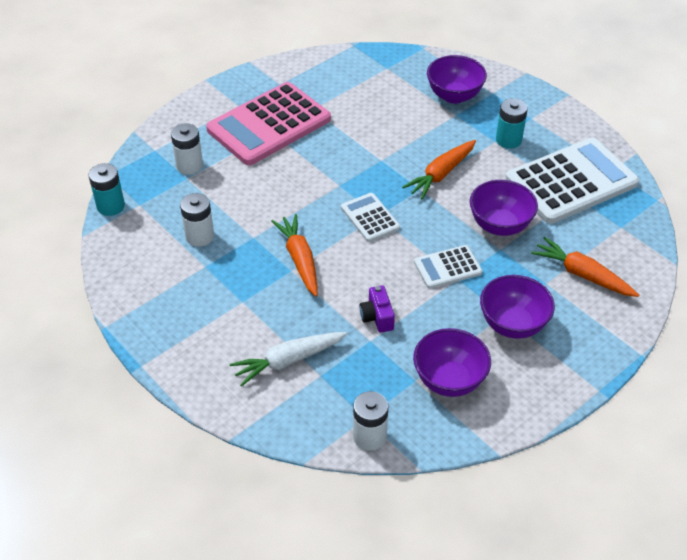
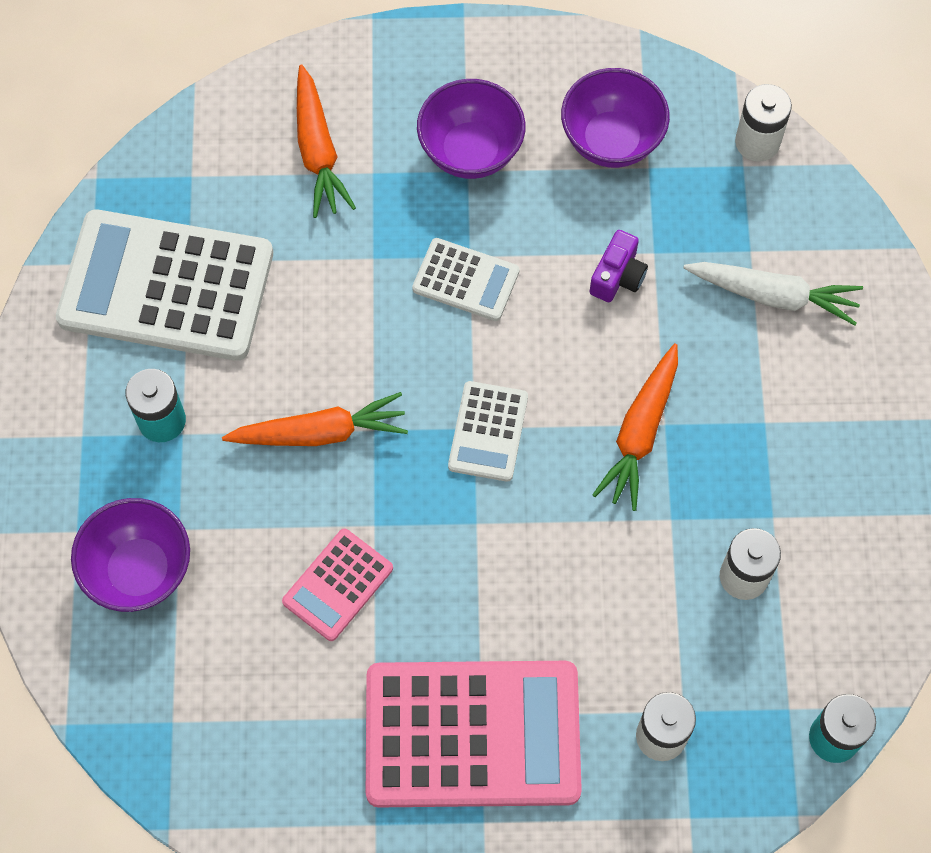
camera: 140 degrees left, 20 degrees up
(373, 134) = (338, 585): none -> pink calculator
(500, 225) = (335, 291): purple bowl -> none

